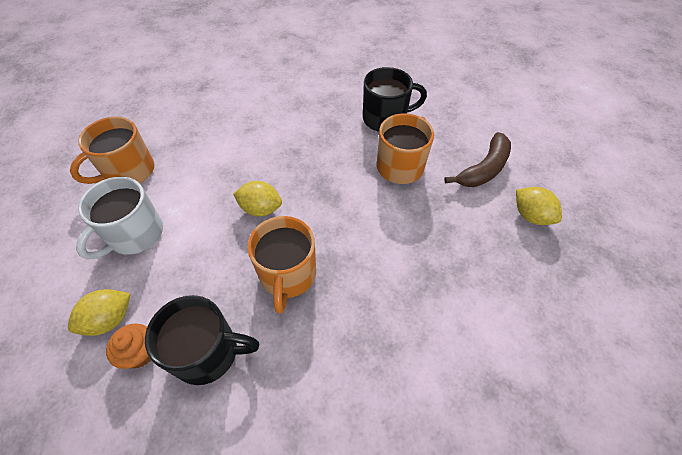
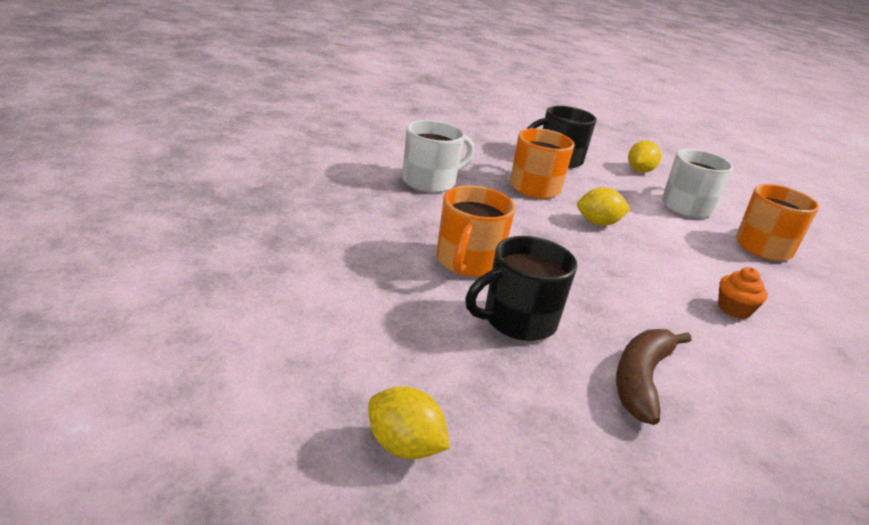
camera: 160 degrees right, 25 degrees down
(140, 352) = (601, 160): orange cupcake -> orange cupcake (734, 309)
(404, 286) = (430, 182): none -> white mug
(483, 169) = (352, 263): brown banana -> brown banana (641, 380)
(530, 216) = (296, 223): yellow lemon -> yellow lemon (403, 446)

